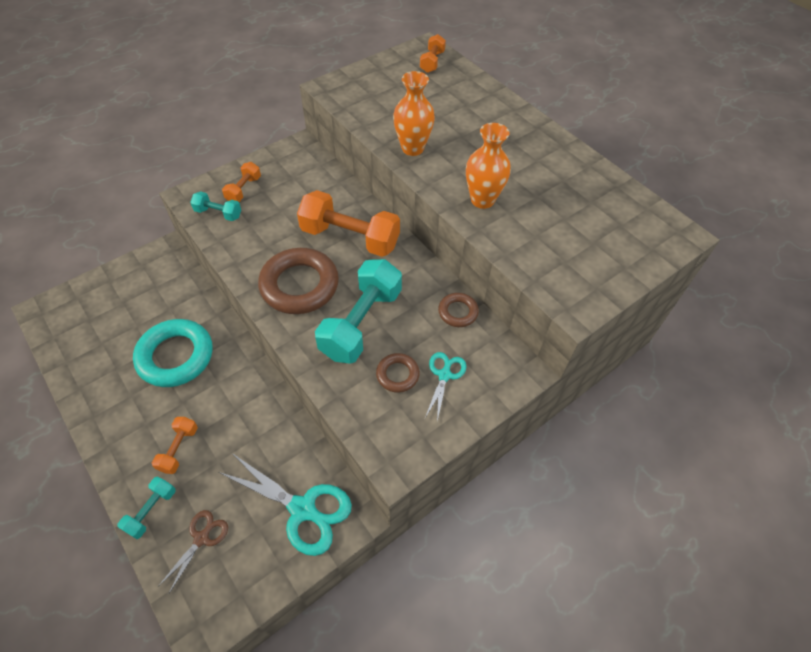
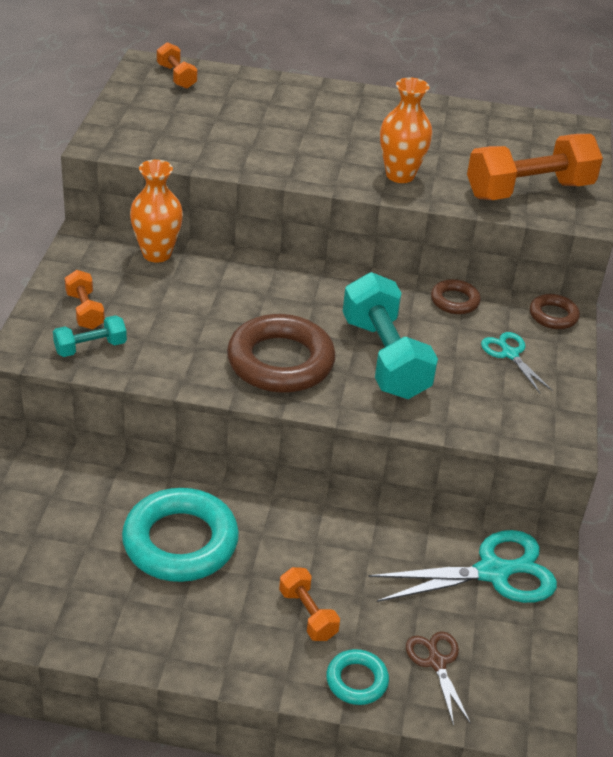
camera: 45 degrees left, 15 degrees down
(151, 510) = (356, 680): turquoise dumbbell -> turquoise ring
(350, 237) = (269, 294): orange dumbbell -> orange dumbbell (529, 190)
(397, 375) = (472, 377): brown ring -> brown ring (553, 315)
(412, 148) = (275, 162): orange vase -> orange vase (157, 254)

